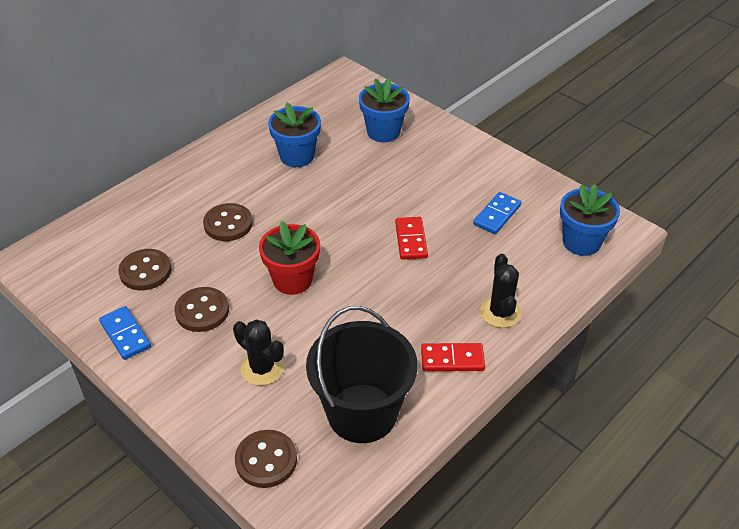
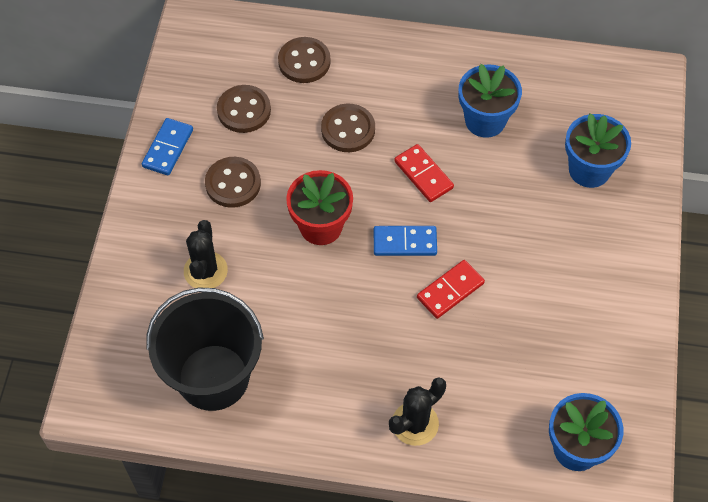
camera: 55 degrees right, 15 degrees up
(266, 460) = (118, 336): brown button -> brown button (304, 62)
(452, 359) = (325, 414): red domino -> red domino (423, 175)
(497, 215) = (551, 346): blue domino -> blue domino (405, 242)

